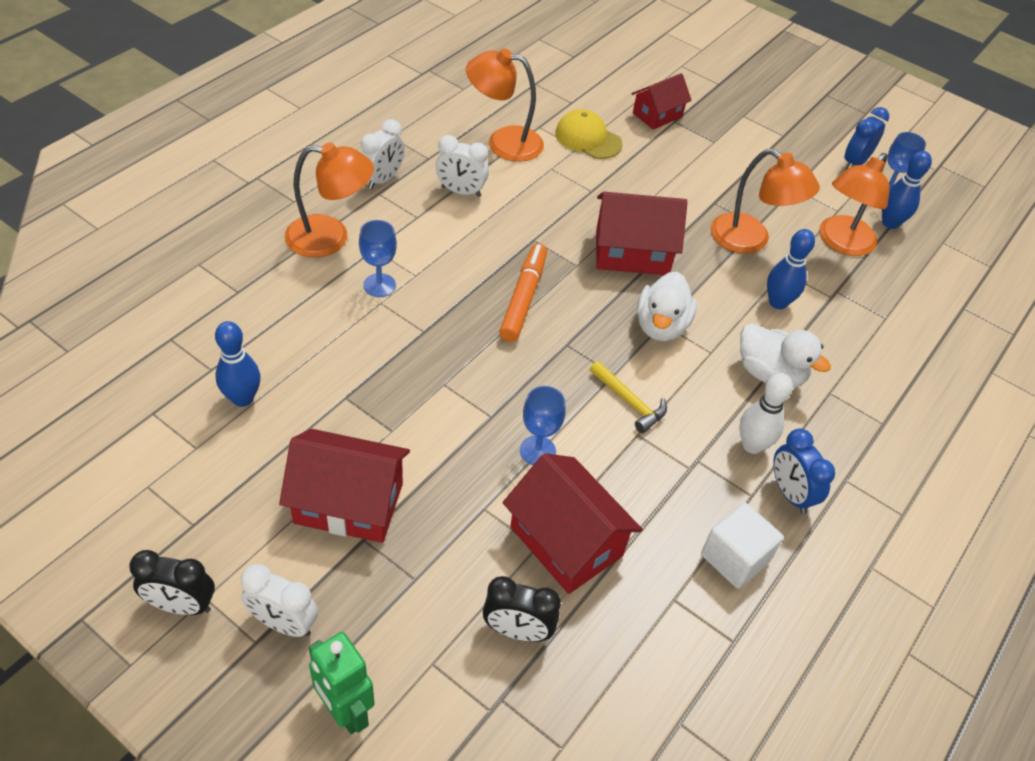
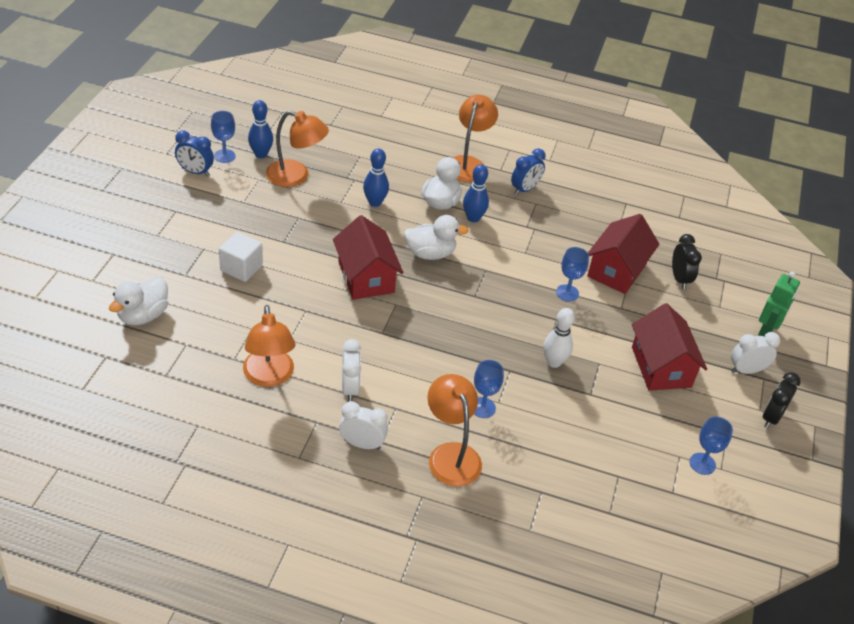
camera: 110 degrees left, 5 degrees down
(168, 467) = (702, 464): none -> blue goblet
(182, 605) = (771, 417): black clock -> black clock turned 135 degrees counterclockwise
(242, 398) = (628, 447): blue bowling pin -> blue bowling pin (473, 218)
(284, 623) = (746, 370): white clock -> white clock turned 105 degrees counterclockwise
(523, 298) = (446, 325): orange marker -> none
(588, 138) = (237, 323): yellow cap -> none
(621, 85) = (143, 315): none -> white duck
(629, 402) = (503, 259): yellow hammer -> none
(657, 115) = (181, 286): red house -> none
(734, 558) = (580, 206): white cube -> white cube (241, 268)
(750, 240) = (318, 219): orange lamp -> orange lamp (468, 164)
(752, 445) = (501, 205): white bowling pin -> white bowling pin (554, 362)

